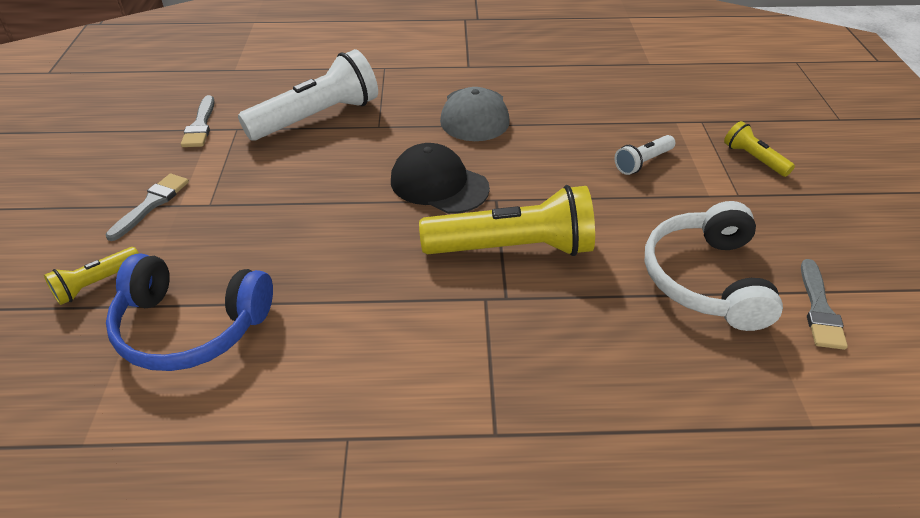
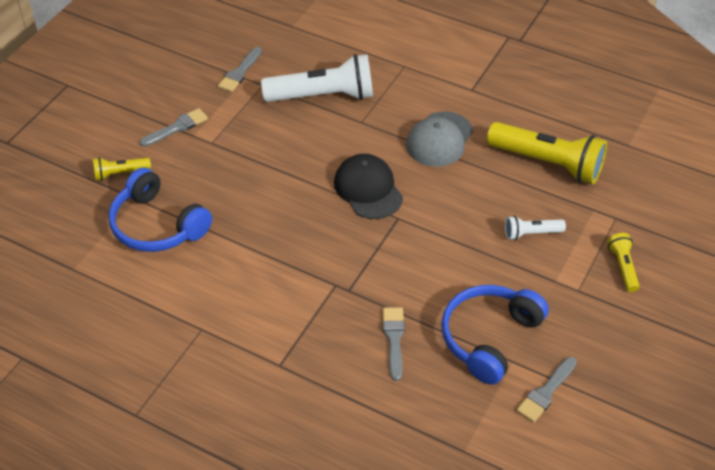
camera: 30 degrees right, 5 degrees up
(513, 248) = (380, 259): yellow flashlight -> yellow flashlight (547, 163)
(608, 329) = (394, 339): none -> grey brush
(705, 279) = (489, 337): white headphones -> blue headphones

